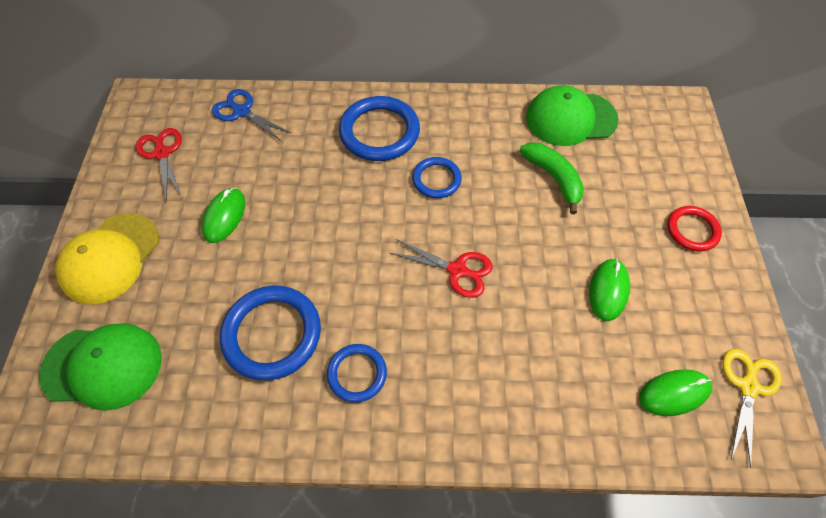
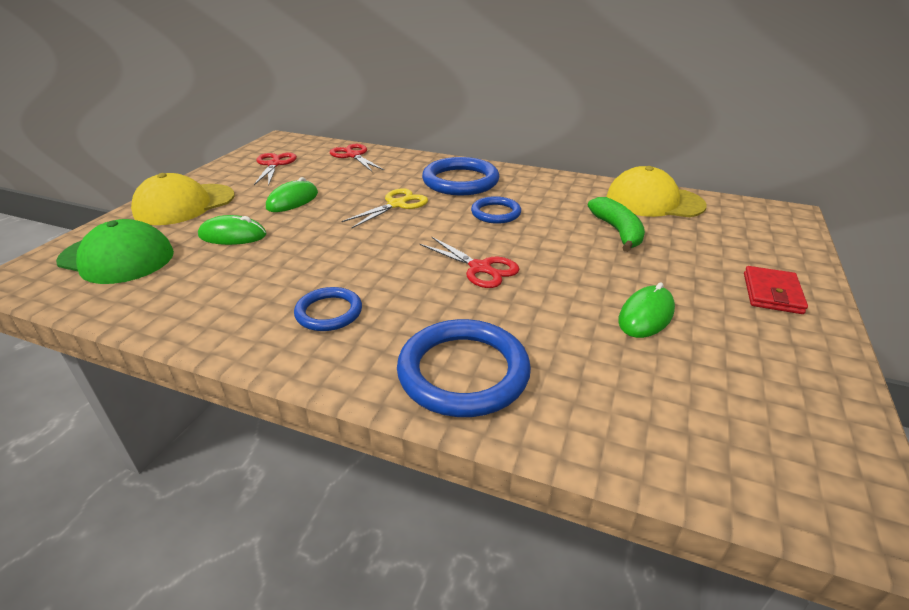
camera: 20 degrees right, 25 degrees down
(242, 112) = (353, 155): blue scissors -> red scissors
(272, 334) = (272, 270): blue ring -> blue ring (463, 372)
(570, 118) = (654, 201): green cap -> yellow cap
(674, 393) = (702, 419): green mouse -> green mouse (232, 235)
(692, 230) = (772, 293): red ring -> red wallet
(748, 387) = (819, 441): yellow scissors -> yellow scissors (397, 204)

